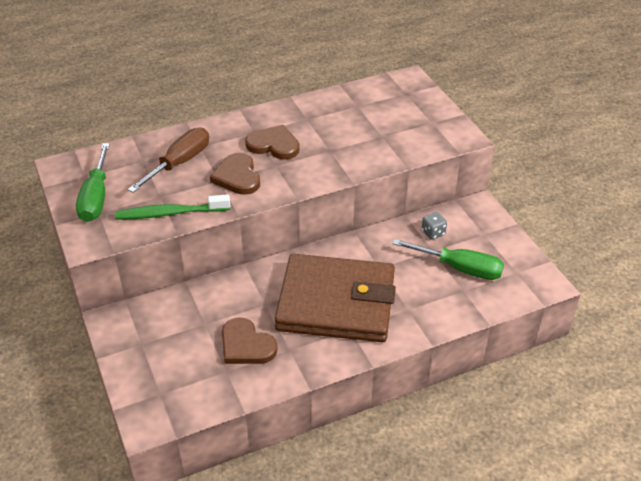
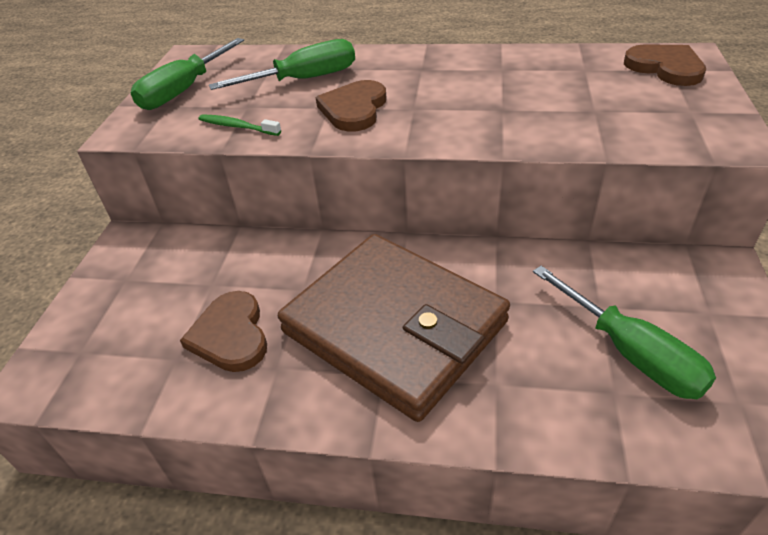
camera: 35 degrees right, 0 degrees up
(170, 213) = (237, 127): green toothbrush -> green toothbrush, size x0.60
(179, 163) = (304, 79): brown screwdriver -> green screwdriver
(274, 145) = (432, 87): brown heart -> brown heart (665, 67)
(433, 233) = (617, 281): grey dice -> none

